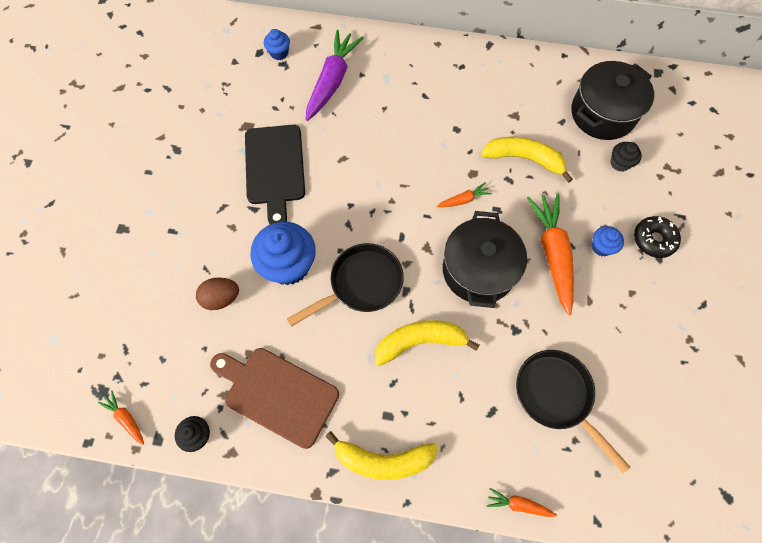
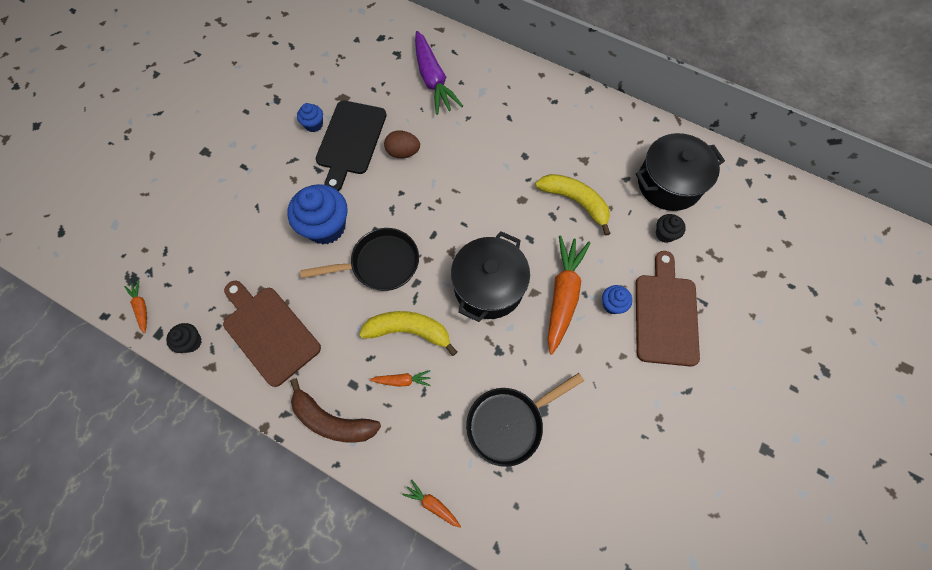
camera: 20 degrees right, 0 degrees up
(221, 298) = (259, 236): brown egg -> brown egg (403, 152)
(279, 53) = (397, 43): blue cupcake -> blue cupcake (314, 125)
(332, 80) = (433, 80): purple carrot -> purple carrot turned 120 degrees clockwise
(383, 460) = (332, 420): yellow banana -> brown banana
(464, 199) = (503, 220): orange carrot -> orange carrot (402, 380)
(556, 396) = (509, 423): black pan -> black pan turned 105 degrees counterclockwise
(653, 240) = (666, 315): black donut -> brown cutting board

